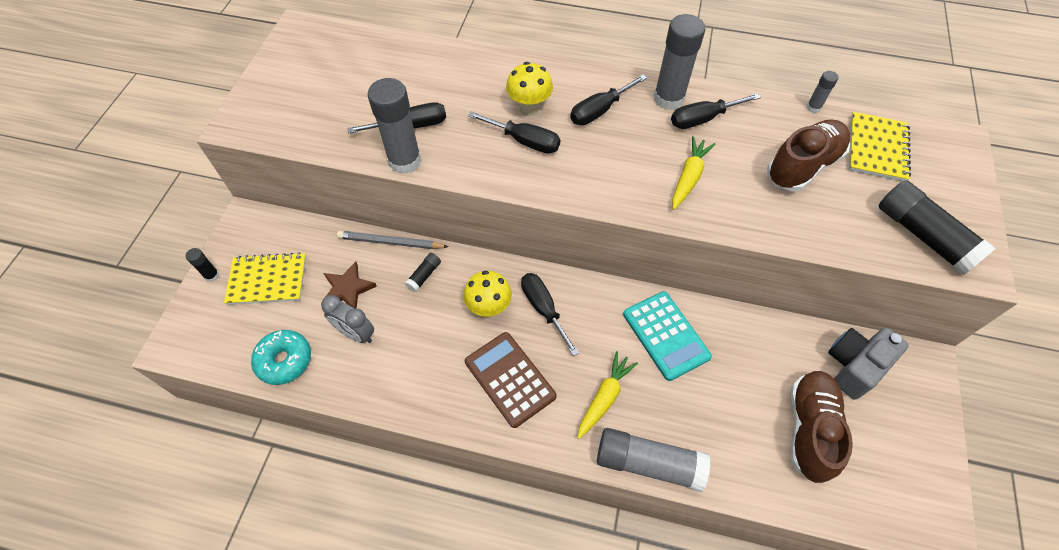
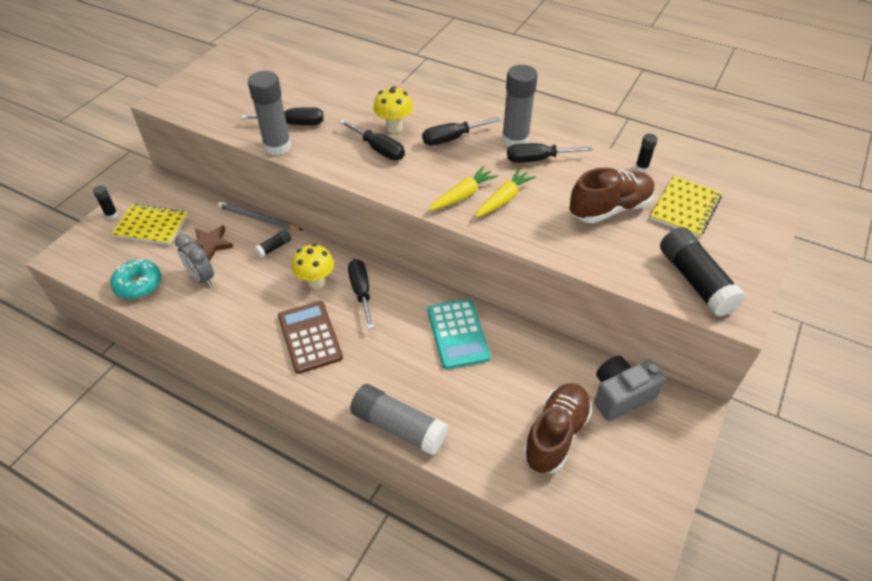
camera: 15 degrees right, 10 degrees down
(604, 397) = (383, 368): yellow carrot -> yellow carrot (463, 195)
(813, 107) = (641, 167): grey glue stick -> black glue stick

